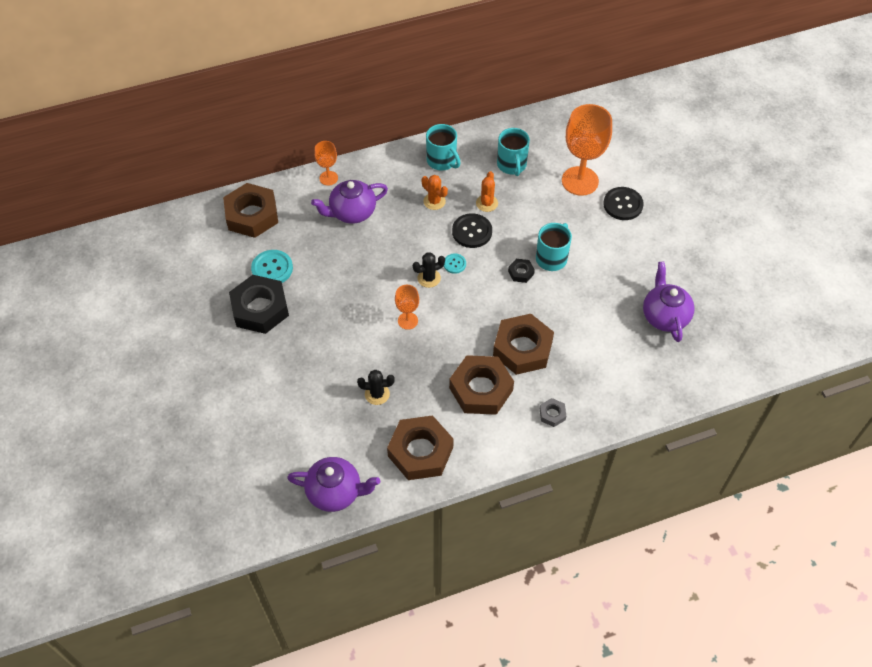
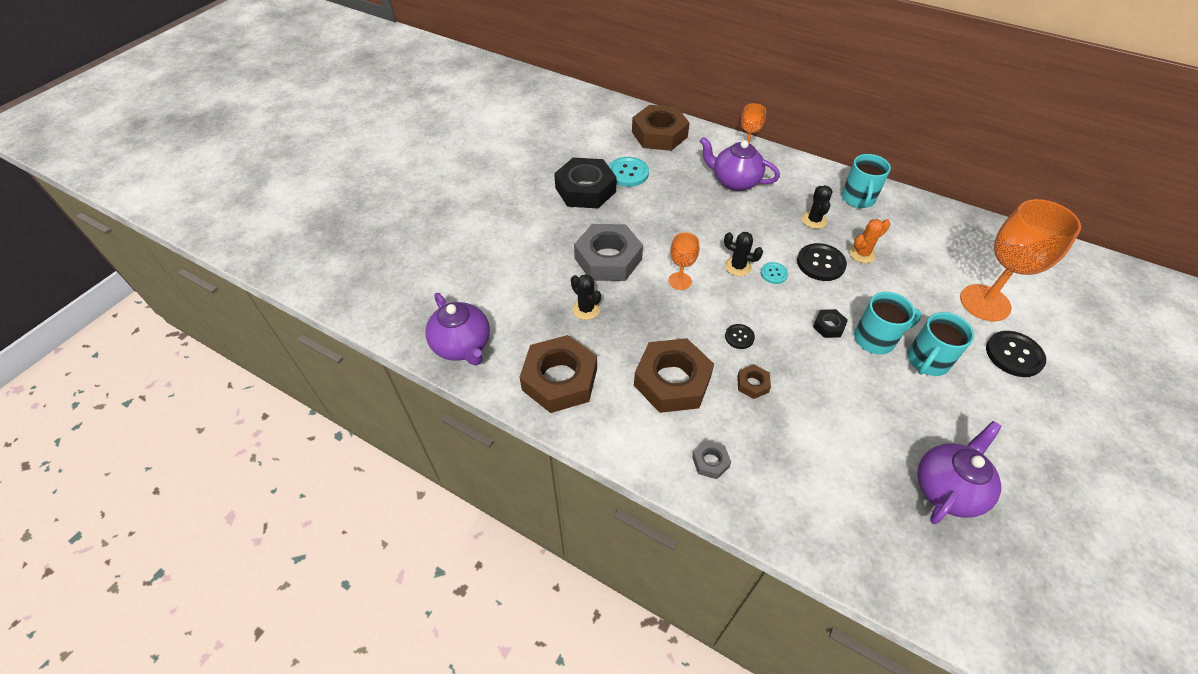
camera: 50 degrees right, 5 degrees down
(345, 347) = (608, 259): none -> grey nut
(434, 201) = (814, 220): orange cactus -> black cactus
(483, 326) = (739, 337): none -> black button
(512, 165) = (923, 244): turquoise mug -> turquoise mug (927, 361)
(522, 348) = (752, 384): brown nut -> brown nut, size x0.44

